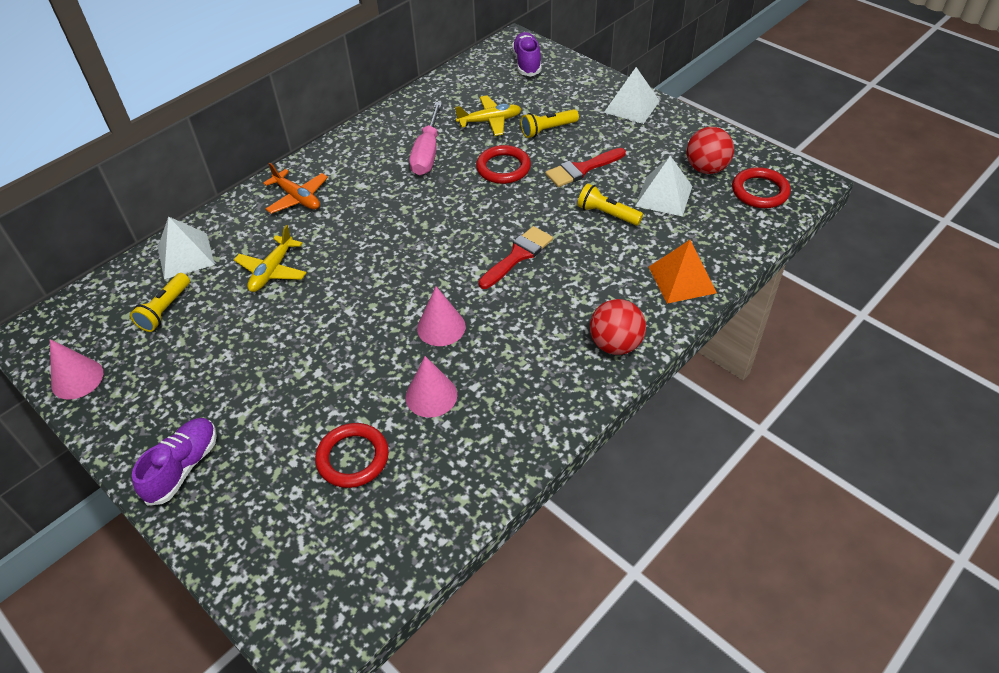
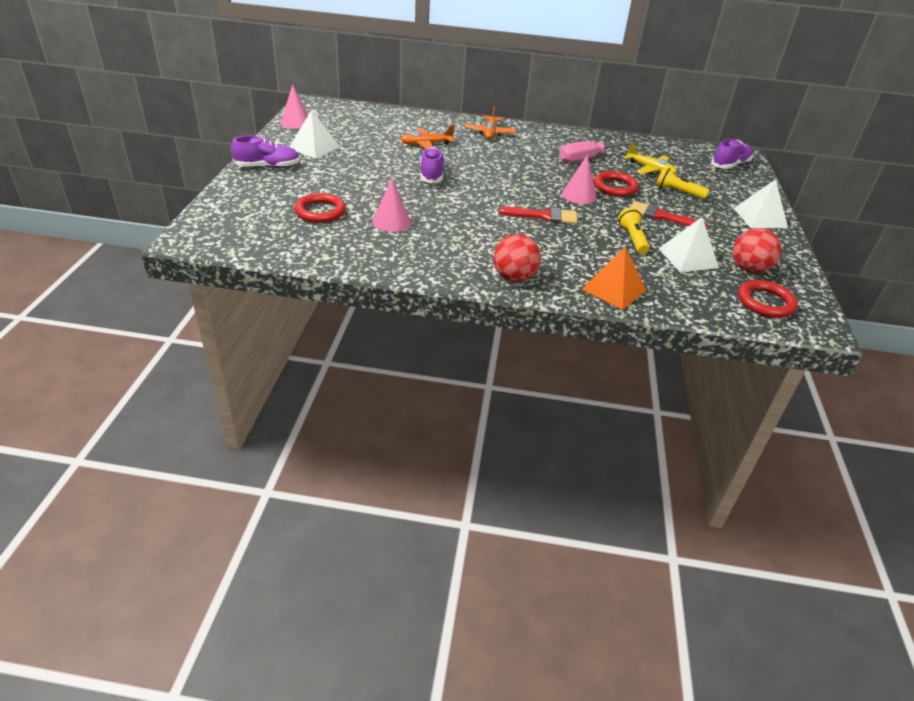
camera: 50 degrees right, 10 degrees down
(165, 310) = (363, 127): yellow flashlight -> none
(185, 255) = (406, 119): white pyramid -> white pyramid (314, 147)
(272, 271) = (426, 144): yellow plane -> orange plane
(351, 303) = (431, 174): none -> purple shoe
(441, 327) = (449, 208): pink cone -> pink cone (579, 195)

